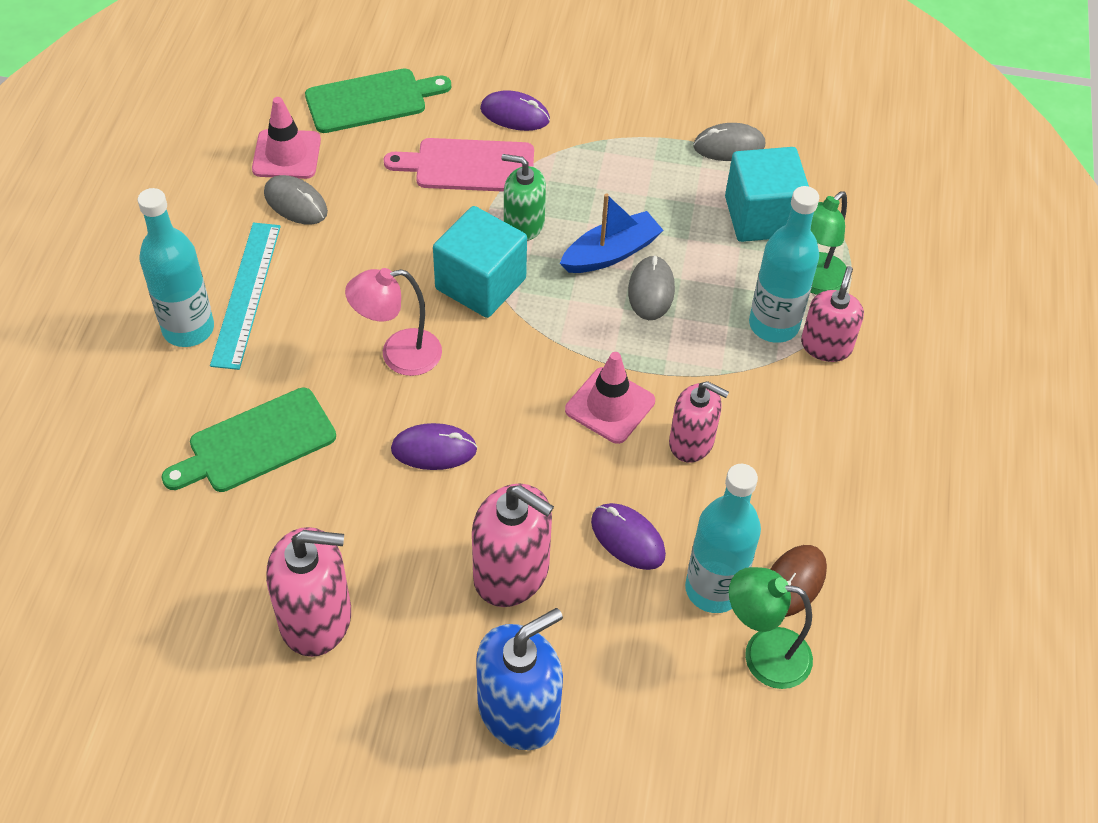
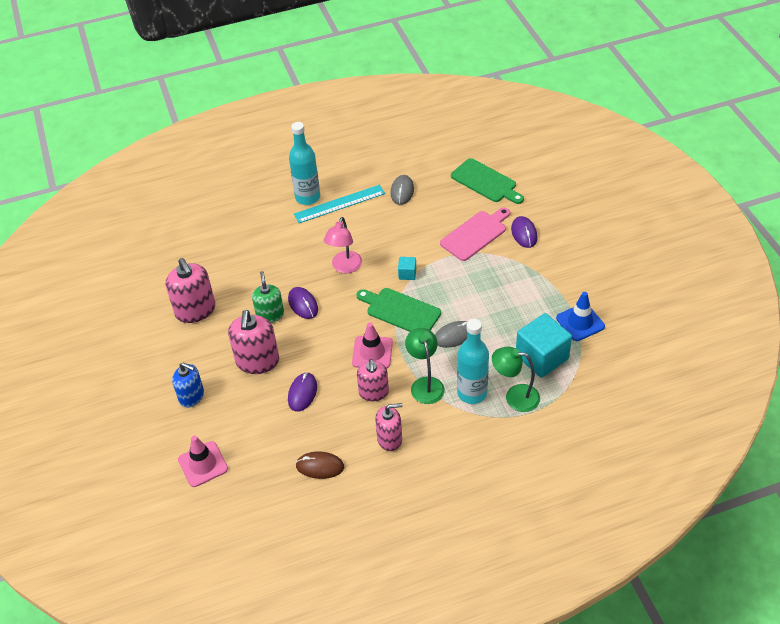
camera: 65 degrees right, 5 degrees down
(256, 443) = (266, 248): green cutting board -> green cutting board (400, 311)
(286, 155) = (427, 174): pink traffic cone -> pink traffic cone (203, 464)
(398, 355) = (345, 267): pink lamp -> pink lamp turned 120 degrees counterclockwise
(469, 166) = (475, 234): pink cutting board -> pink cutting board turned 75 degrees clockwise
(480, 284) = (407, 274): turquoise cube -> turquoise cube, size x0.46
(519, 711) = (191, 396): blue soap dispenser -> blue soap dispenser, size x0.66
(523, 225) = (456, 271): green soap dispenser -> green soap dispenser (270, 315)
(611, 253) = (465, 310): blue boat -> none
(713, 589) = (296, 437): turquoise bottle -> none
(729, 146) = (580, 322): grey mouse -> blue traffic cone
(763, 654) = (273, 471): green lamp -> green lamp (425, 384)
(826, 346) = (475, 420): pink soap dispenser -> pink soap dispenser (389, 439)

